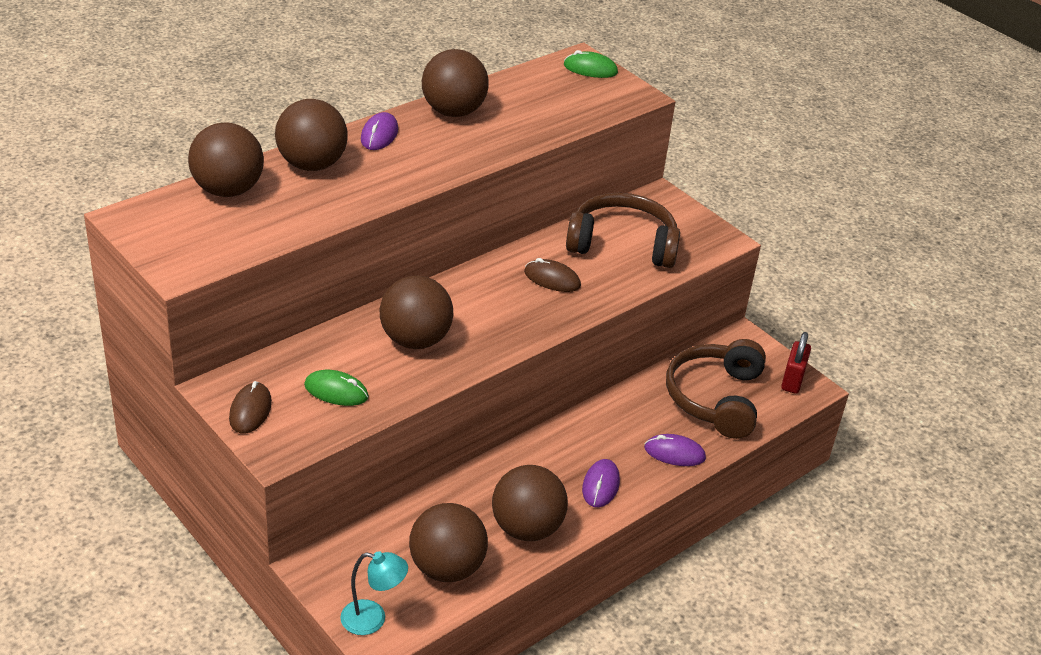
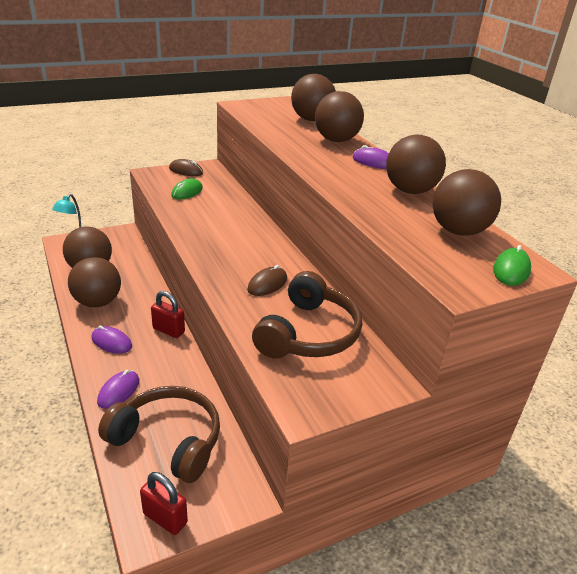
camera: 105 degrees right, 5 degrees down
(415, 340) = (220, 220): brown ball -> brown ball (458, 231)
(553, 439) = (168, 330): none -> red padlock

